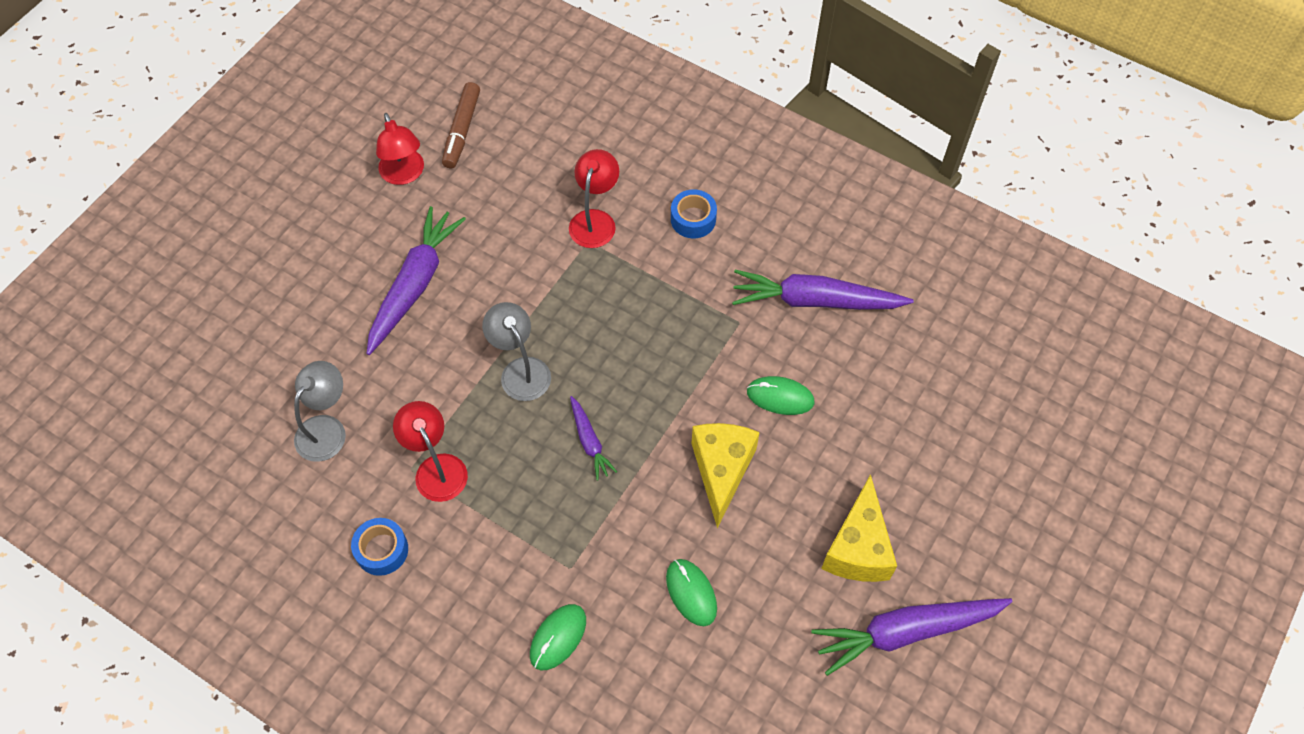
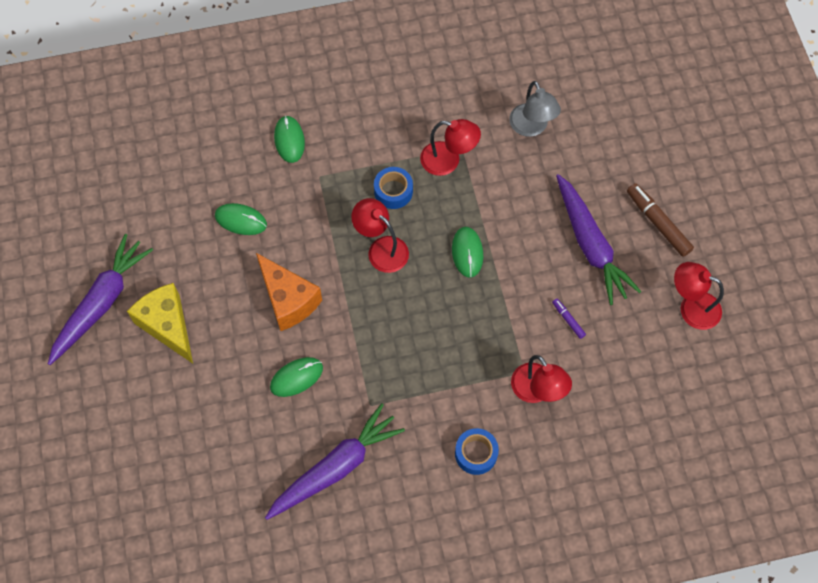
camera: 135 degrees right, 5 degrees up
(382, 550) = (426, 100): blue tape -> blue tape (393, 191)
(462, 130) = (699, 373): brown marker -> brown marker (658, 223)
(507, 247) = (568, 320): none -> purple marker
(520, 370) = (467, 253): grey lamp -> green mouse
(589, 441) = (381, 249): purple carrot -> red lamp
(722, 471) = (288, 300): yellow cheese -> orange cheese

